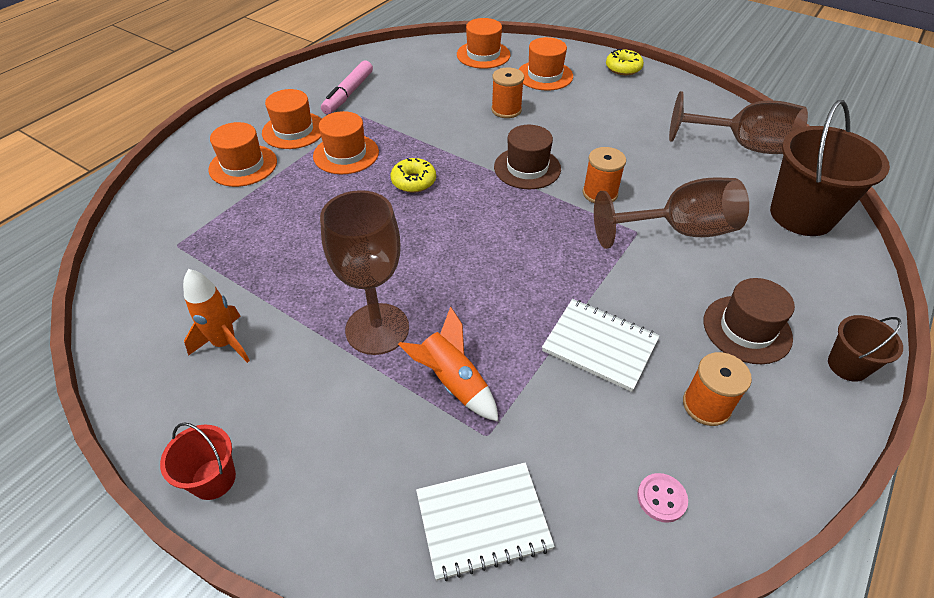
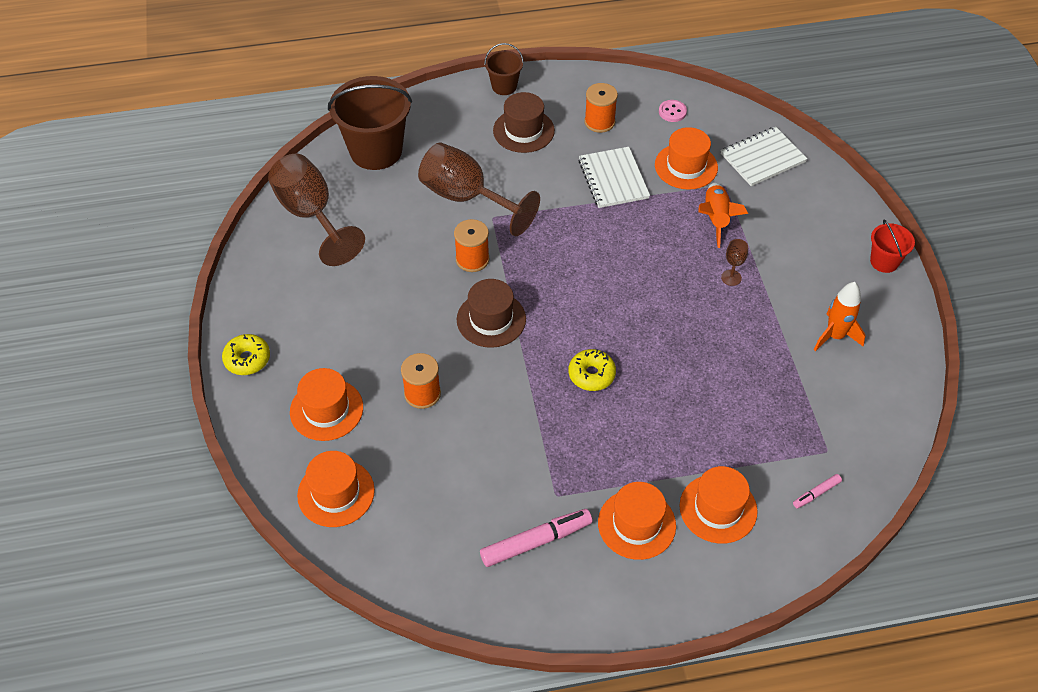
camera: 135 degrees left, 5 degrees up
(170, 213) = (816, 493): none -> pink marker
(346, 154) = (616, 451): orange hat -> orange hat (686, 166)
(377, 329) = (731, 277): brown goblet -> brown goblet, size x0.40
(483, 521) = (762, 158): white notebook -> white notebook turned 60 degrees counterclockwise

